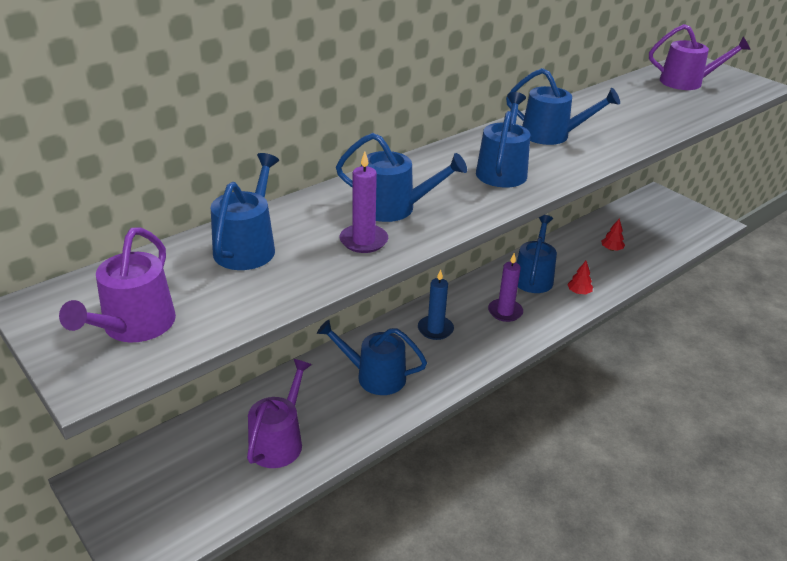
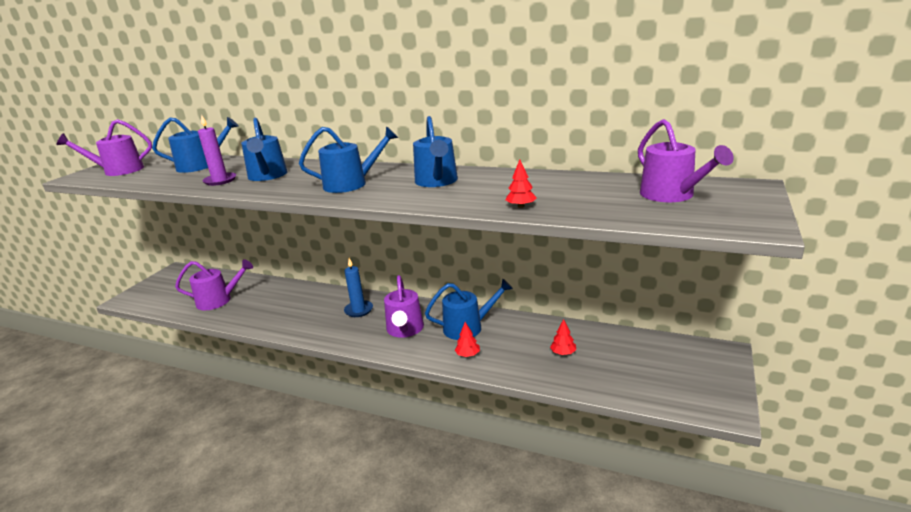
camera: 65 degrees right, 10 degrees down
(375, 376) = (292, 307): blue watering can -> none
(505, 312) = (405, 329): purple candle -> purple watering can
(659, 126) = (521, 206): none -> red tree

